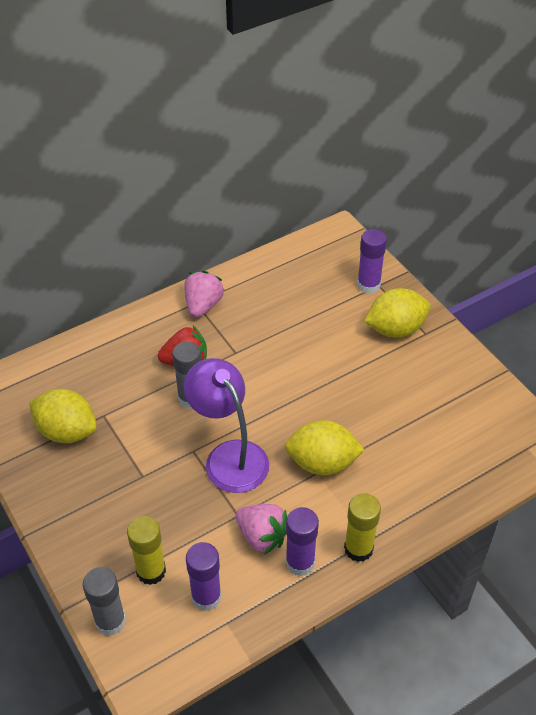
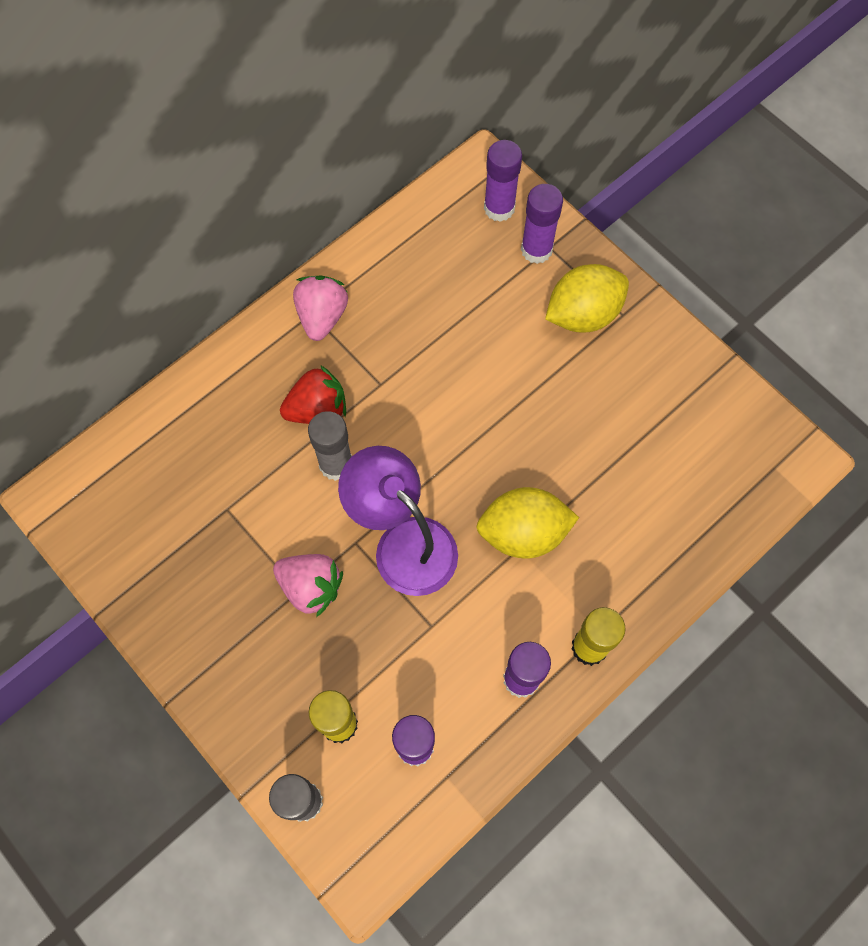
camera: 10 degrees left, 20 degrees up
(67, 431) = (184, 541): yellow lemon -> none
(262, 536) = (467, 651): pink strawberry -> pink strawberry (311, 587)
(346, 257) = (499, 208): none -> purple glue stick

